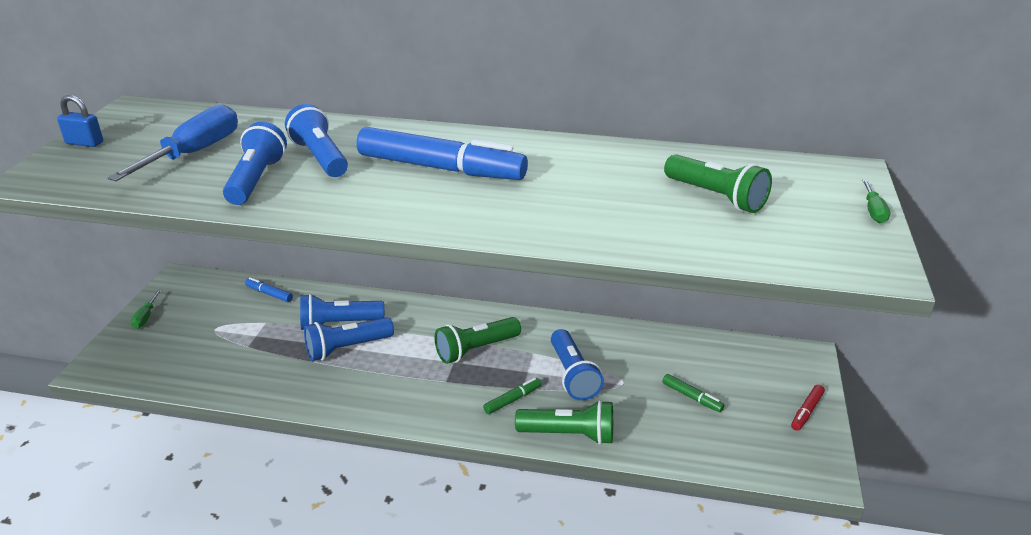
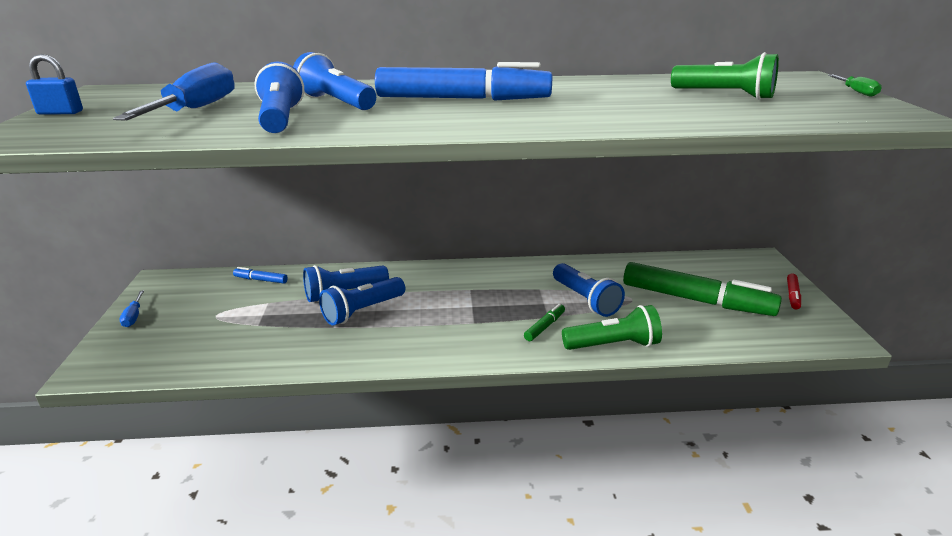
camera: 15 degrees left, 5 degrees down
(146, 317) = (133, 316): green screwdriver -> blue screwdriver
(476, 349) = (486, 294): green flashlight -> none
(692, 397) = (696, 300): green marker -> green marker, size x2.43

